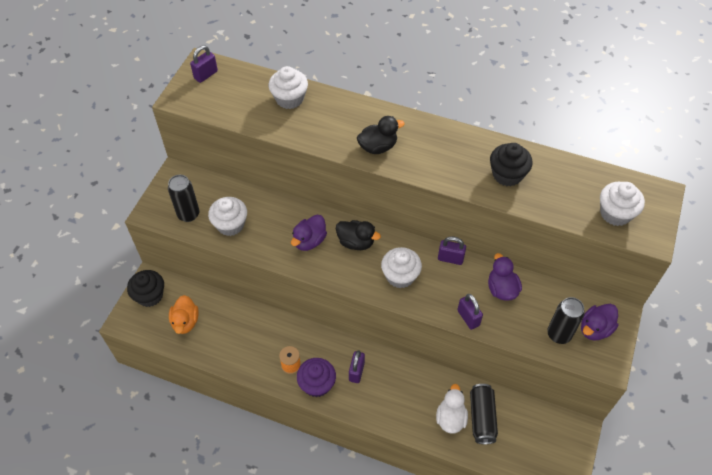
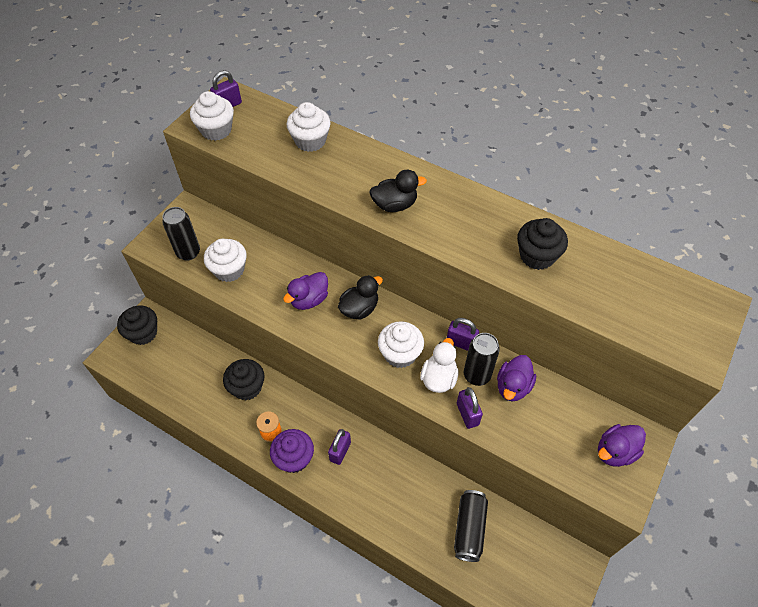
camera: 10 degrees right, 0 degrees up
(185, 322) = (172, 367): orange duck -> none
(259, 329) = (247, 387): none -> black cupcake
(356, 242) = (359, 309): black duck -> black duck turned 75 degrees counterclockwise
(450, 418) = (433, 523): white duck -> white duck (439, 378)
(501, 289) = (513, 387): purple duck -> purple duck turned 150 degrees counterclockwise
(559, 334) = (570, 451): black can -> black can (476, 375)
(615, 213) = (659, 319): white cupcake -> white cupcake (216, 130)

